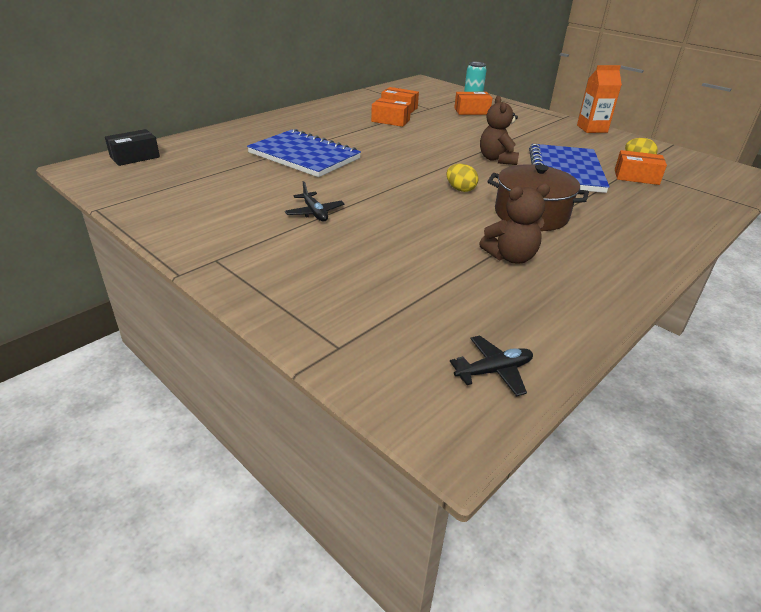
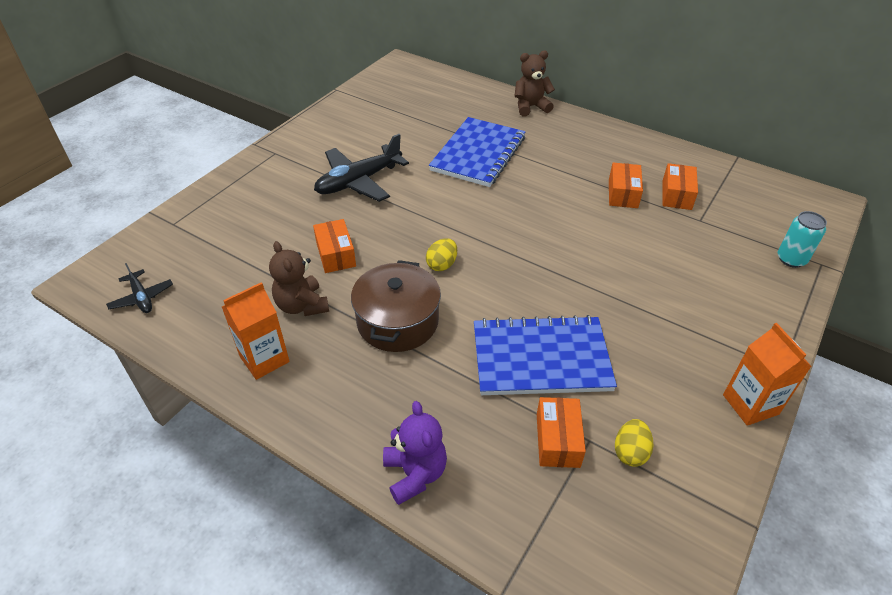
camera: 80 degrees right, 10 degrees up
(135, 157) = (431, 77): black box -> none
(314, 213) = (358, 181): black plane -> black plane, size x1.91
(471, 111) = (722, 261): orange box -> orange box (336, 254)
(497, 159) = (545, 291): brown teddy bear -> brown teddy bear (530, 107)
(586, 281) = (264, 359): none -> orange carton
(685, 224) = (415, 474): none -> purple teddy bear

